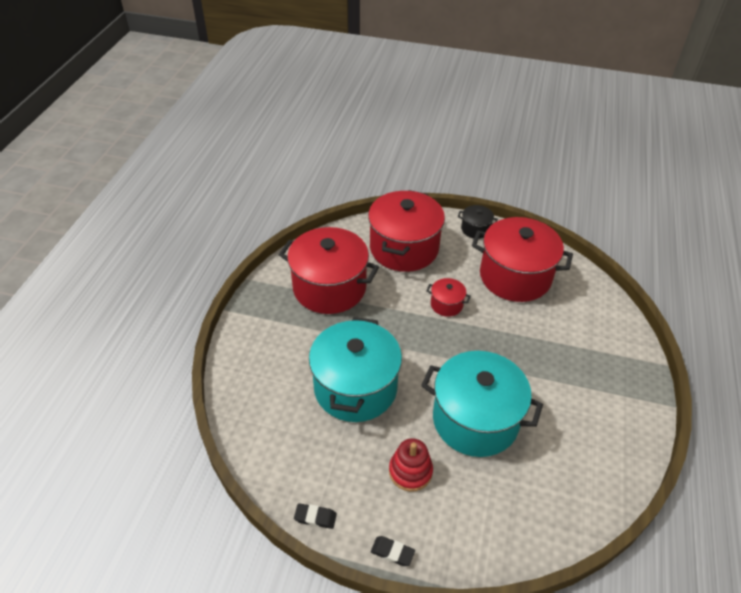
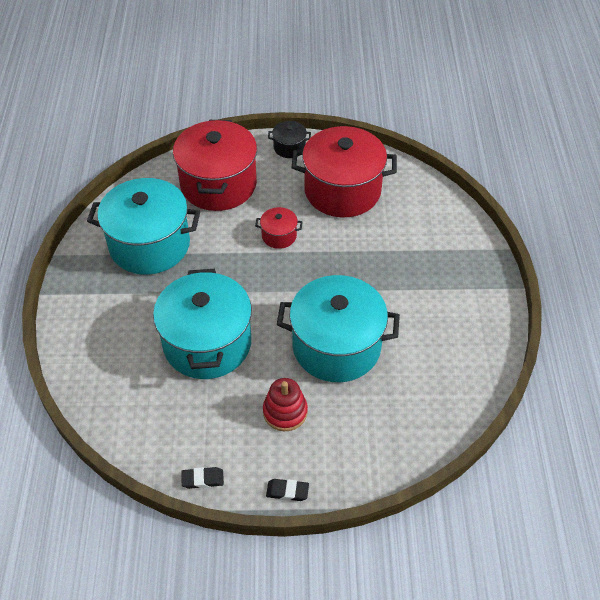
camera: 15 degrees left, 5 degrees up
(329, 287) = (150, 245): red pot -> turquoise pot

